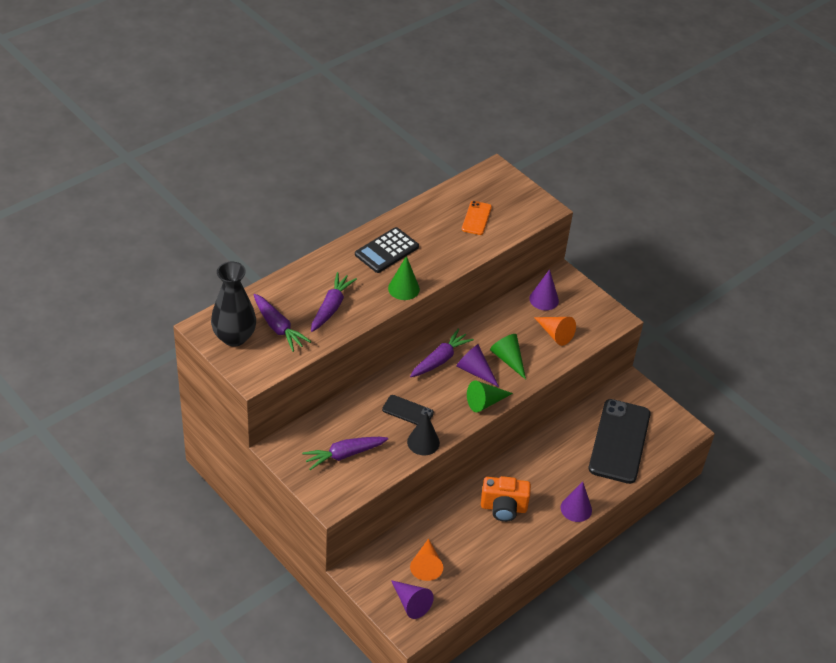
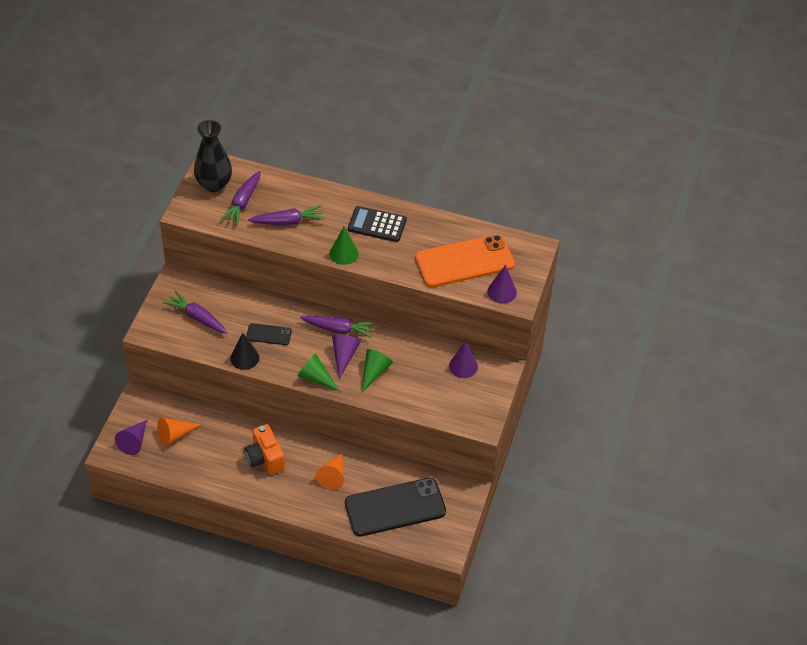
camera: 60 degrees right, 5 degrees up
(408, 411) = (269, 334): black phone -> black phone turned 75 degrees counterclockwise
(476, 218) = (464, 261): orange phone -> orange phone, size x2.14
(555, 334) = (428, 390): orange cone -> orange cone (333, 476)
(576, 509) = (299, 507): purple cone -> purple cone (502, 292)

